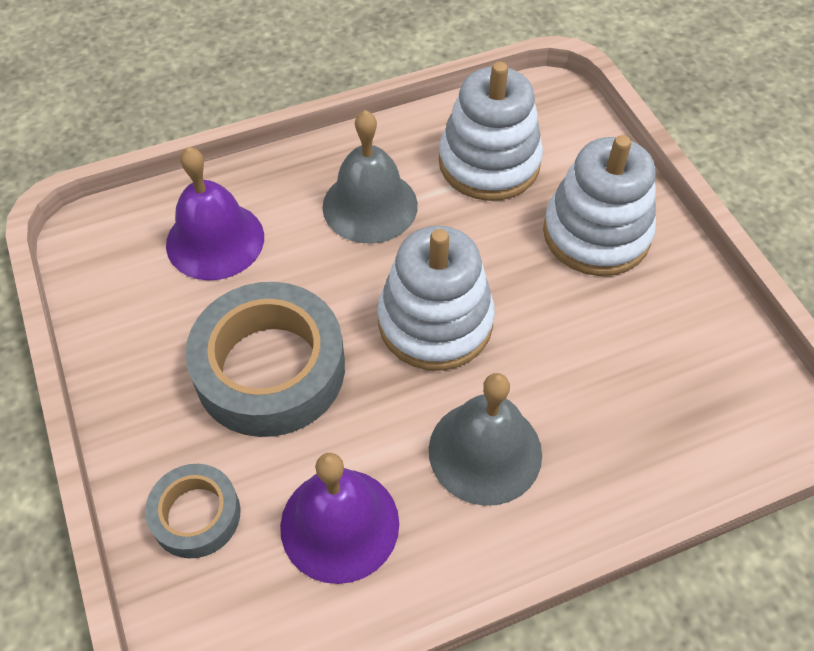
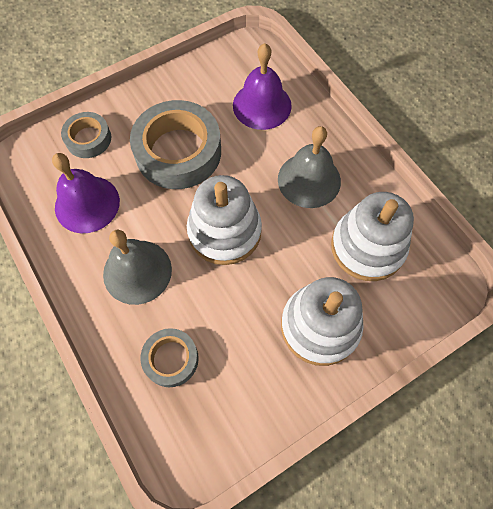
camera: 80 degrees right, 10 degrees up
(633, 417) = (171, 359): none -> grey tape

